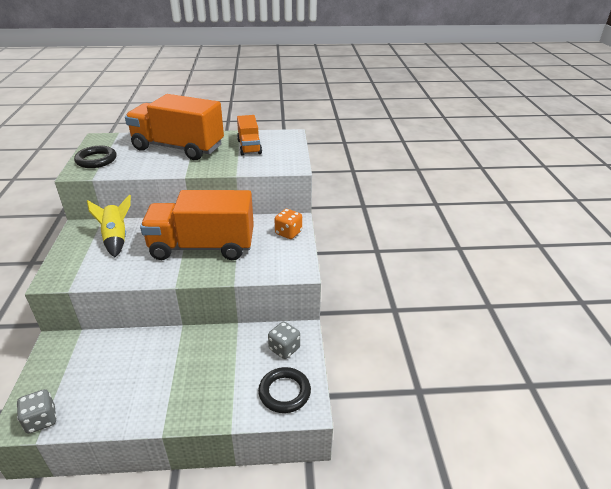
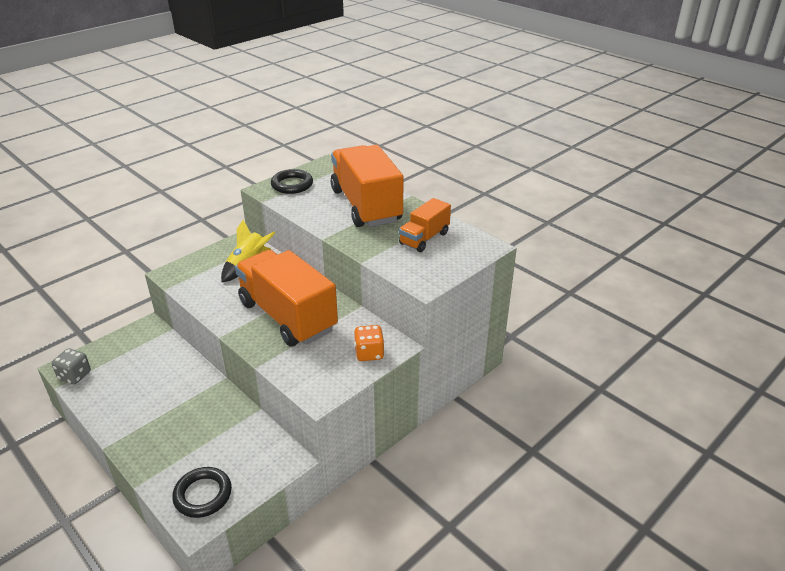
camera: 50 degrees right, 0 degrees up
(284, 349) = (256, 461): grey dice -> none

